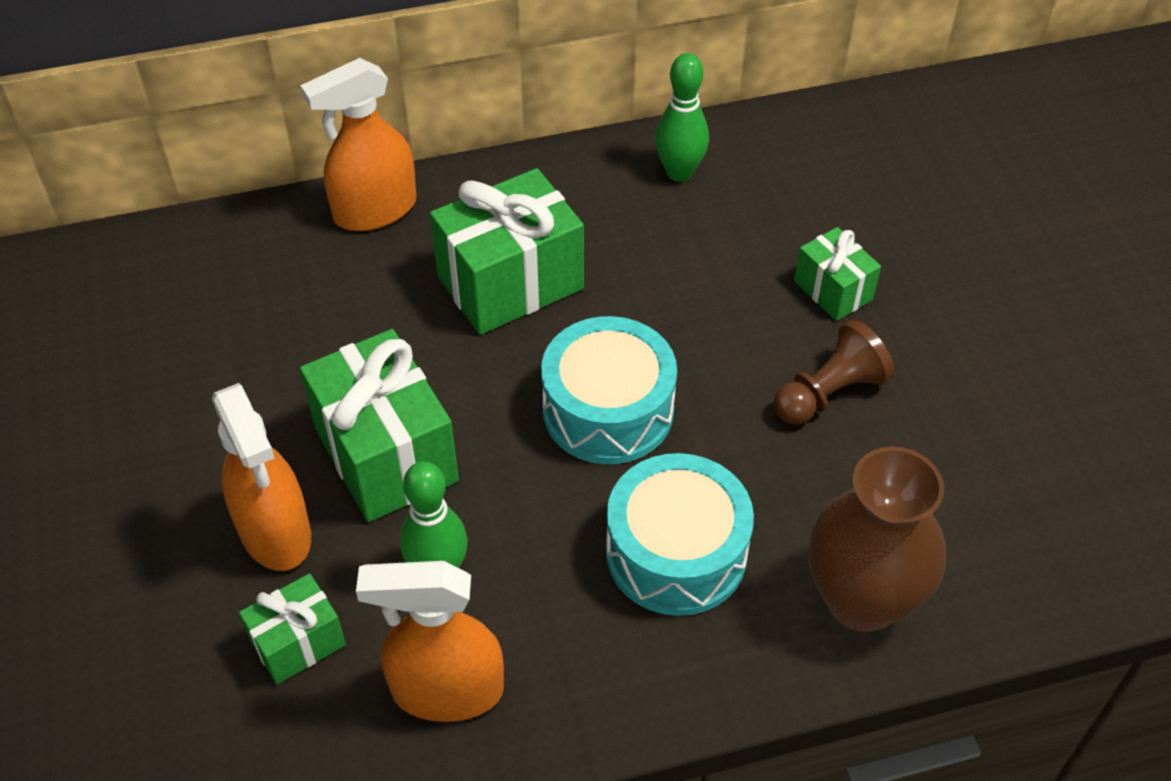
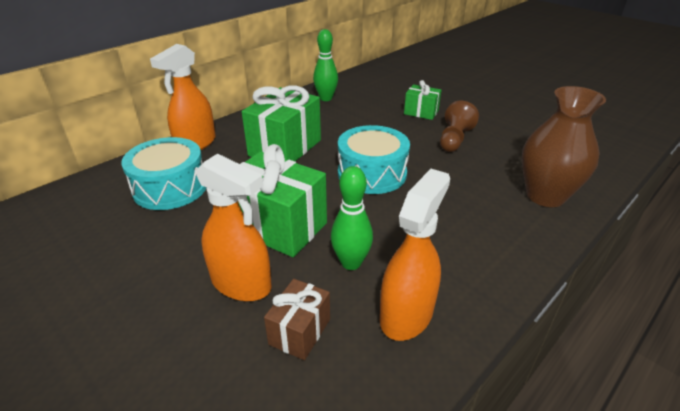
camera: 30 degrees left, 15 degrees down
(298, 643) = (300, 331): green gift -> brown gift
(446, 690) = (406, 314): orange spray bottle -> orange spray bottle turned 150 degrees clockwise
(676, 553) = (455, 210): turquoise drum -> turquoise drum (170, 187)

